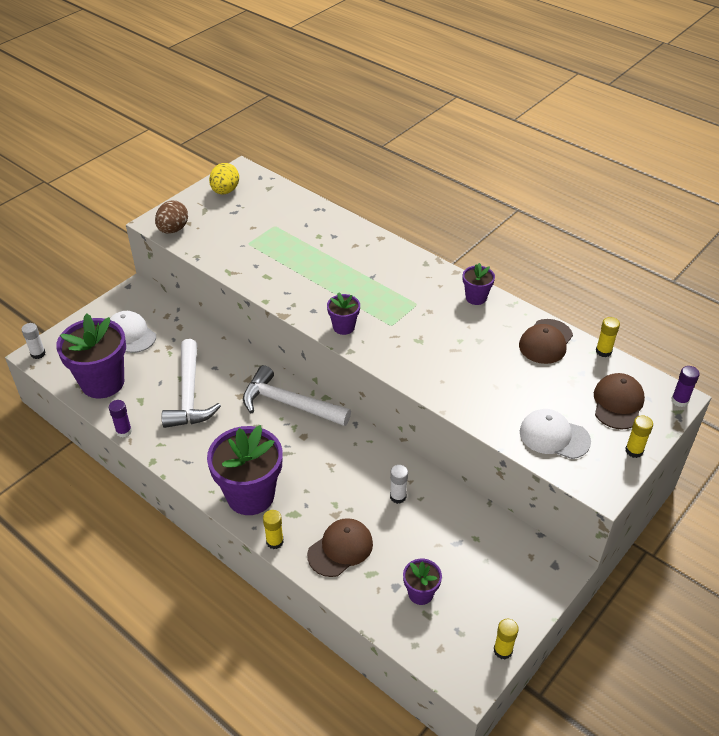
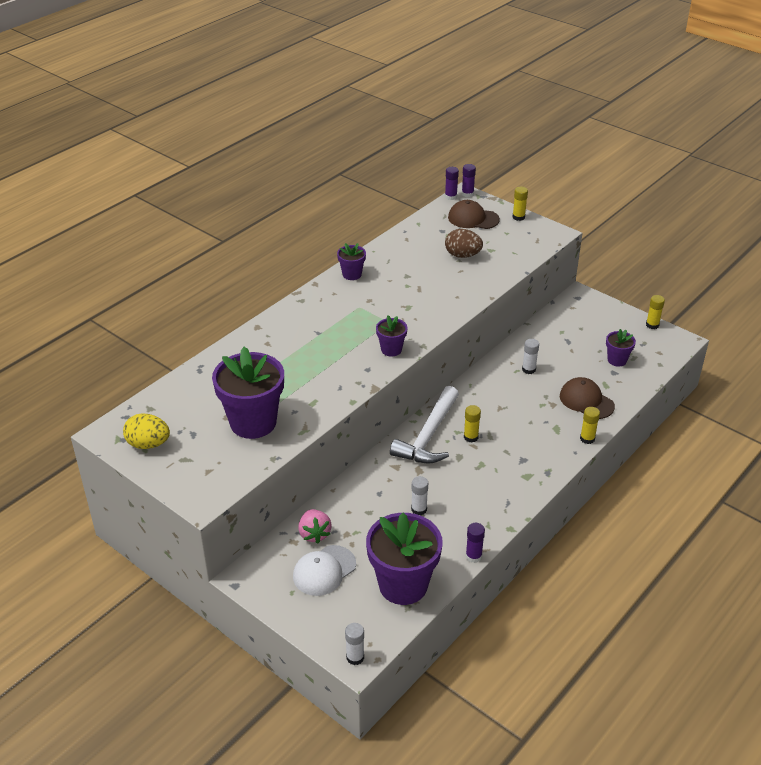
camera: 90 degrees left, 5 degrees down
(172, 327) = (314, 534): none -> pink strawberry
(173, 229) = (220, 483): brown egg -> brown egg (462, 255)
(189, 394) = (419, 509): white hammer -> white glue stick
(250, 495) = (541, 456): purple flower pot -> purple flower pot (253, 422)
(545, 342) = (407, 244): brown cap -> none
(554, 436) = (510, 248): white cap -> none
(603, 351) = (418, 219): yellow glue stick -> yellow glue stick (471, 437)
(667, 383) = (450, 196): none -> purple glue stick

